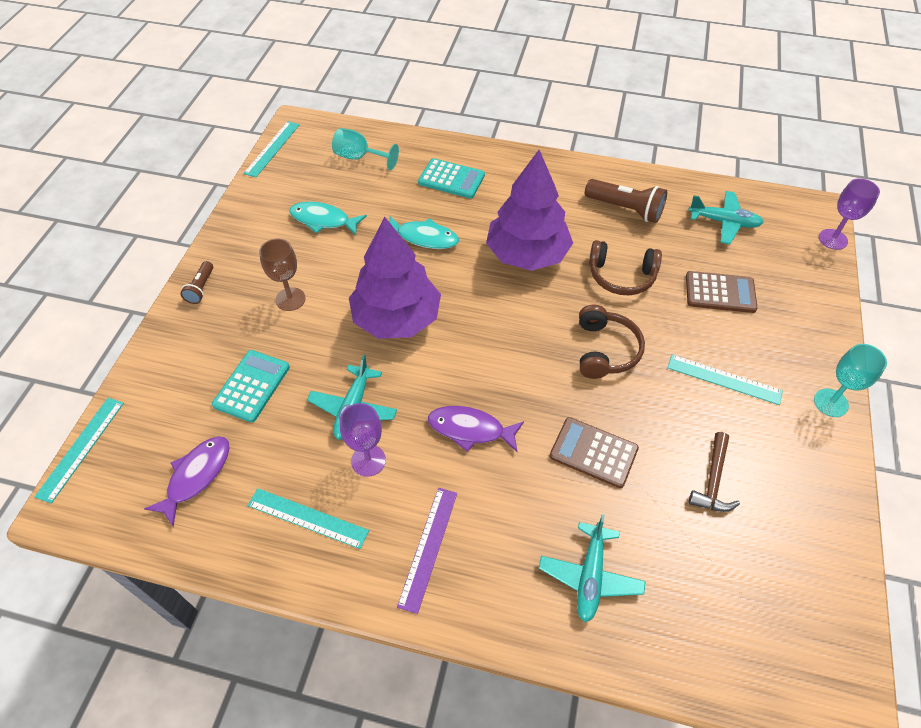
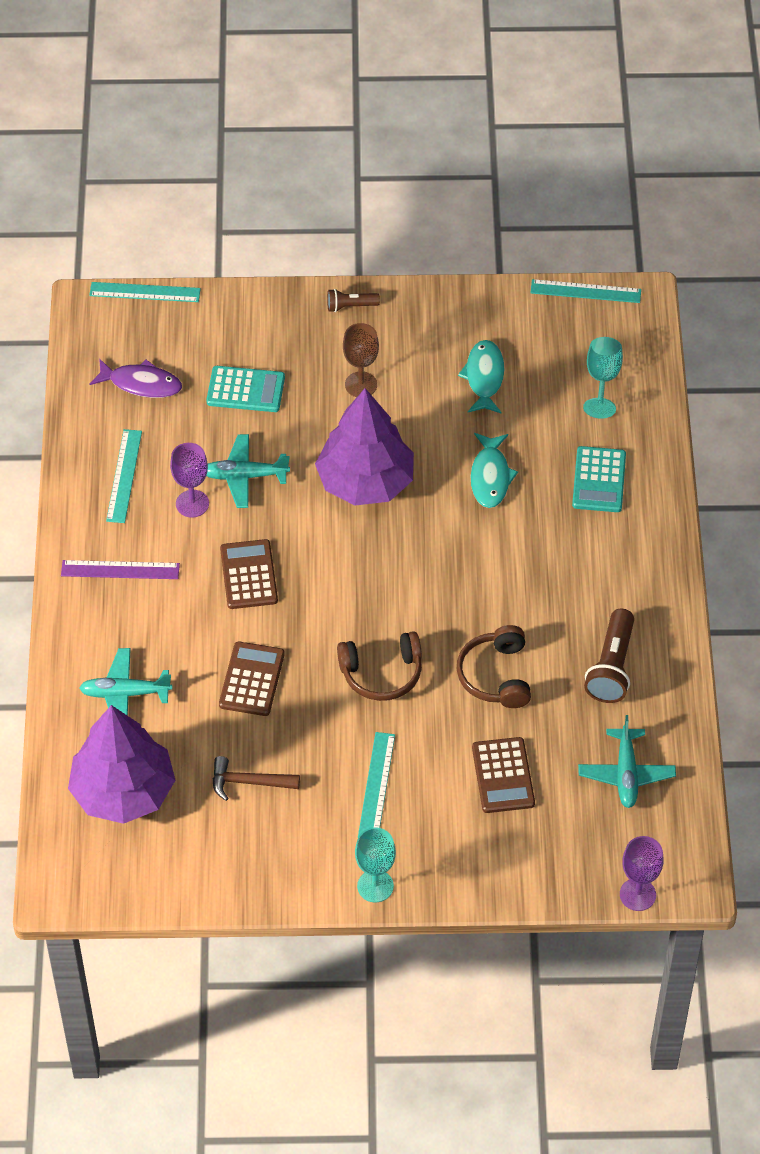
camera: 75 degrees right, 0 degrees up
(470, 429) = (248, 575): purple fish -> brown calculator
(527, 254) = (499, 579): purple tree -> purple tree (123, 791)

